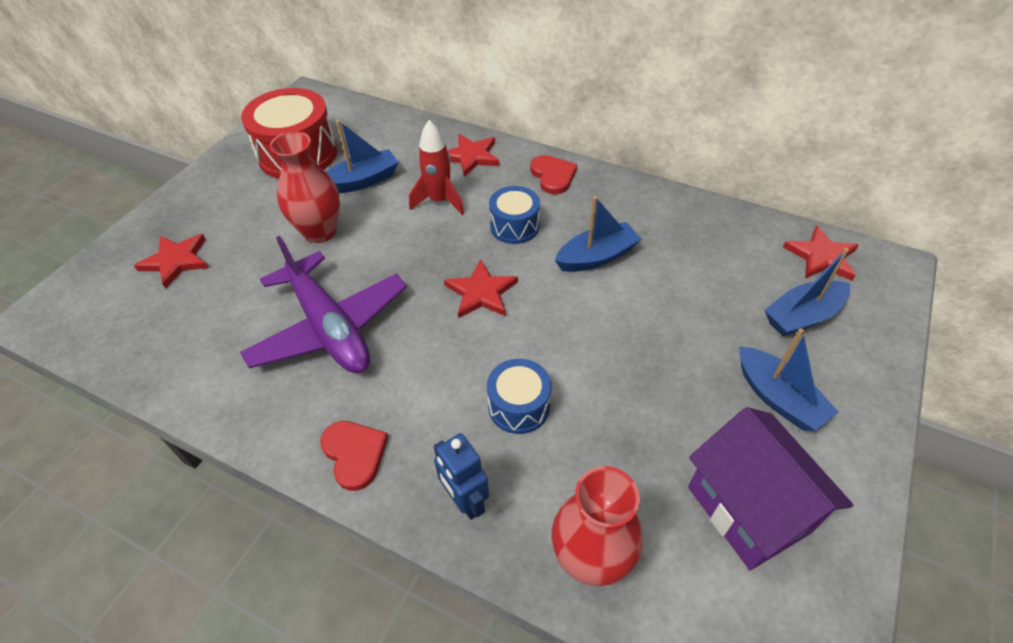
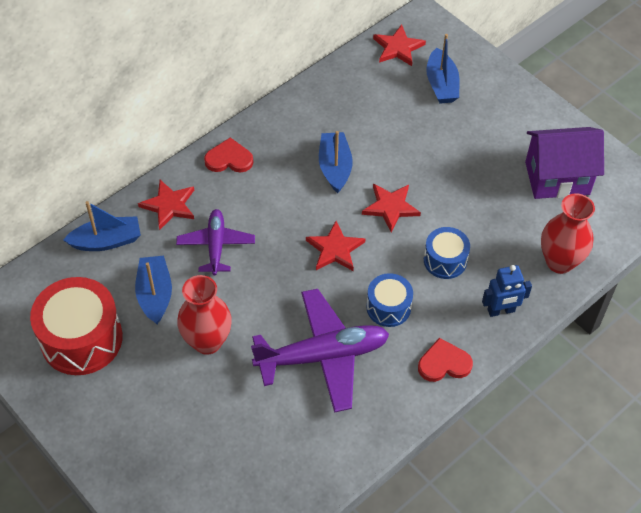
camera: 70 degrees left, 5 degrees up
(176, 261) = (185, 460): red star -> red star (390, 207)
(439, 201) = (216, 245): red rocket -> purple plane
(514, 226) = (275, 205): blue drum -> blue drum (388, 307)
(778, 398) = (494, 128): blue boat -> blue boat (107, 241)

